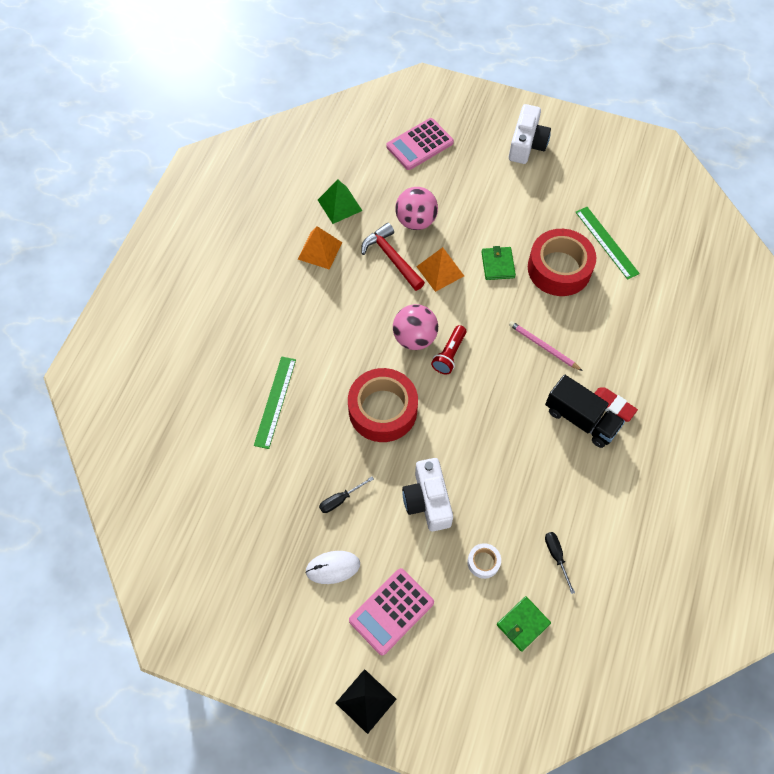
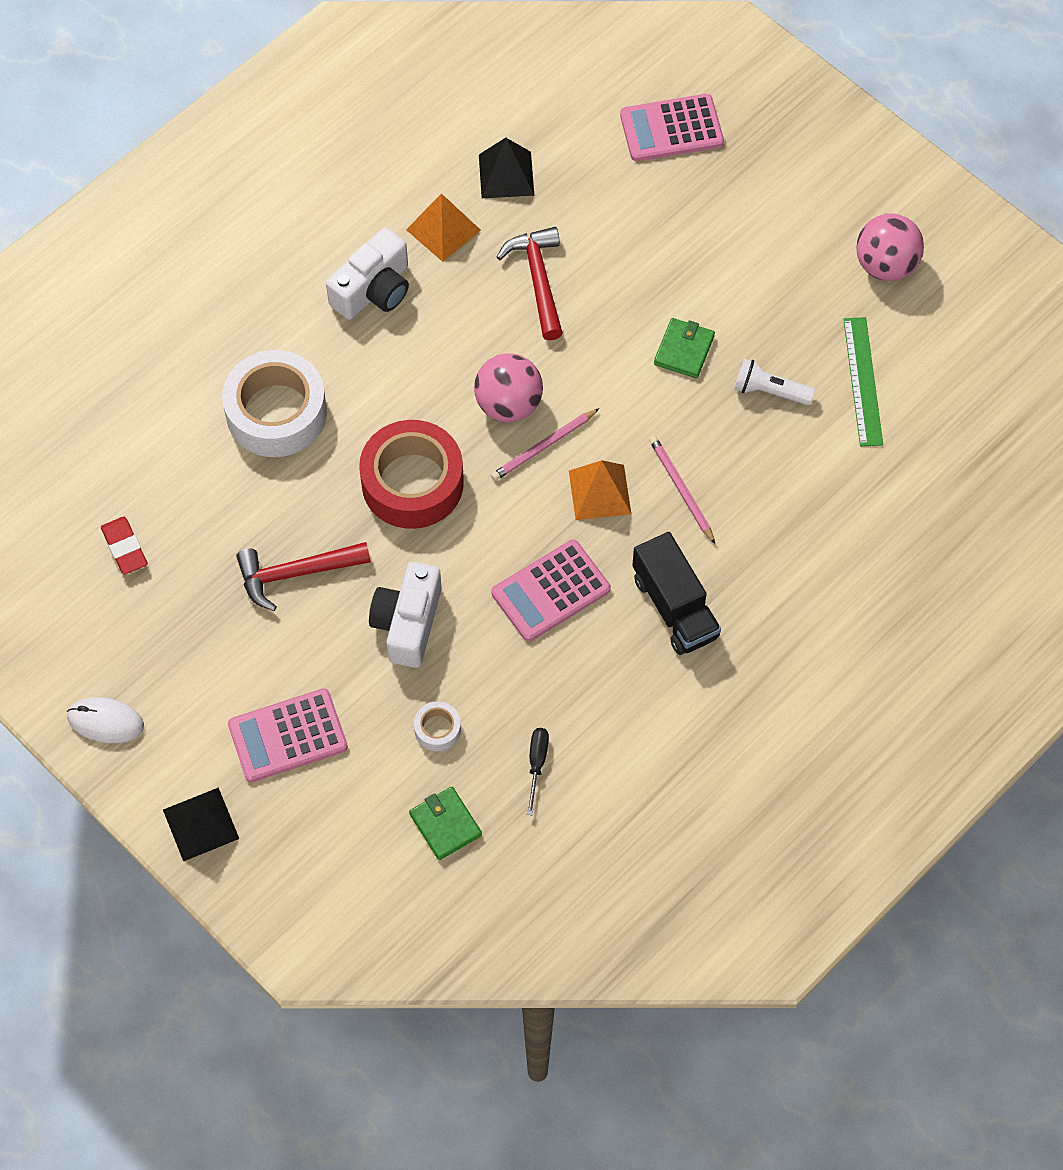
camera: 25 degrees right, 0 degrees up
(275, 401) = (276, 412): green ruler -> white tape
(333, 567) = (242, 652): white mouse -> white mouse (105, 721)
(339, 205) = (506, 175): green pyramid -> black pyramid
(340, 499) = (296, 573): black screwdriver -> red hammer
(415, 221) = (602, 240): pink ball -> pink ball (885, 265)
(440, 271) = (596, 326): orange pyramid -> orange pyramid (600, 492)
(449, 355) = (543, 447): red flashlight -> pink pencil
(503, 441) = (550, 591): none -> pink calculator
(523, 624) = (445, 824): green wallet -> green wallet turned 75 degrees clockwise
(526, 144) = (832, 189): white camera -> white camera (373, 290)
(559, 268) = (769, 391): red tape -> white flashlight
(612, 406) = (730, 608): red eraser -> red eraser (125, 548)

